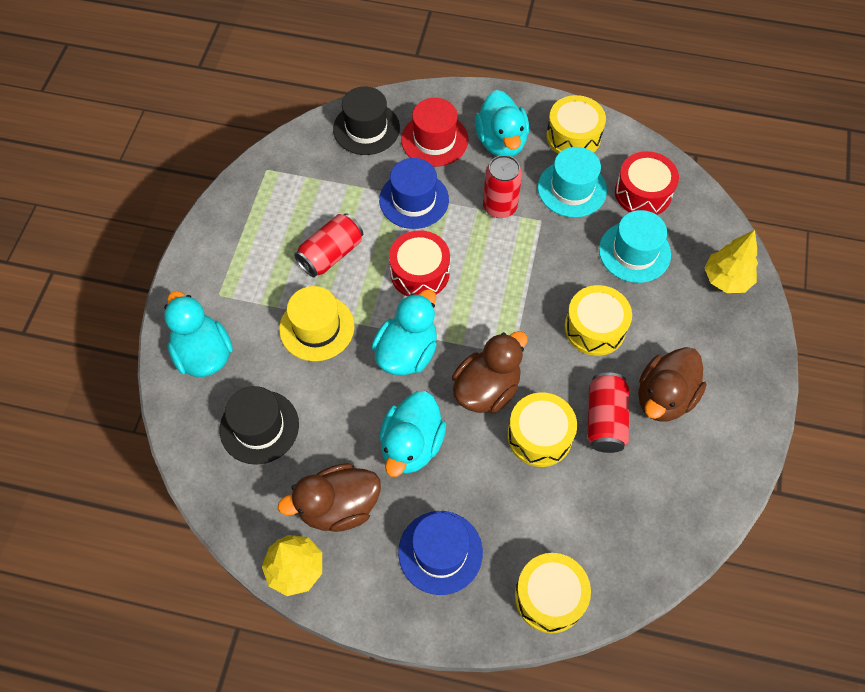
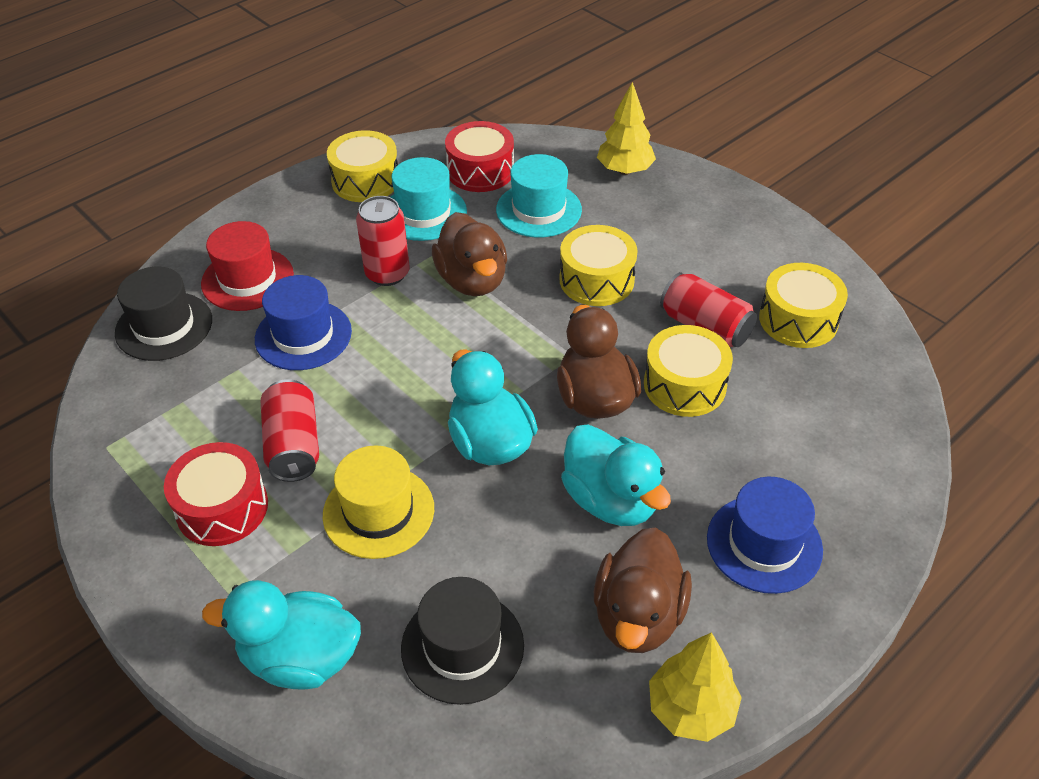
camera: 55 degrees left, 15 degrees down
(419, 273) = (400, 379): red drum -> red drum (222, 508)
(501, 142) = (312, 232): turquoise duck -> none
(549, 597) = (876, 474): yellow drum -> yellow drum (798, 320)
(664, 397) = (713, 273): brown duck -> brown duck (472, 280)

